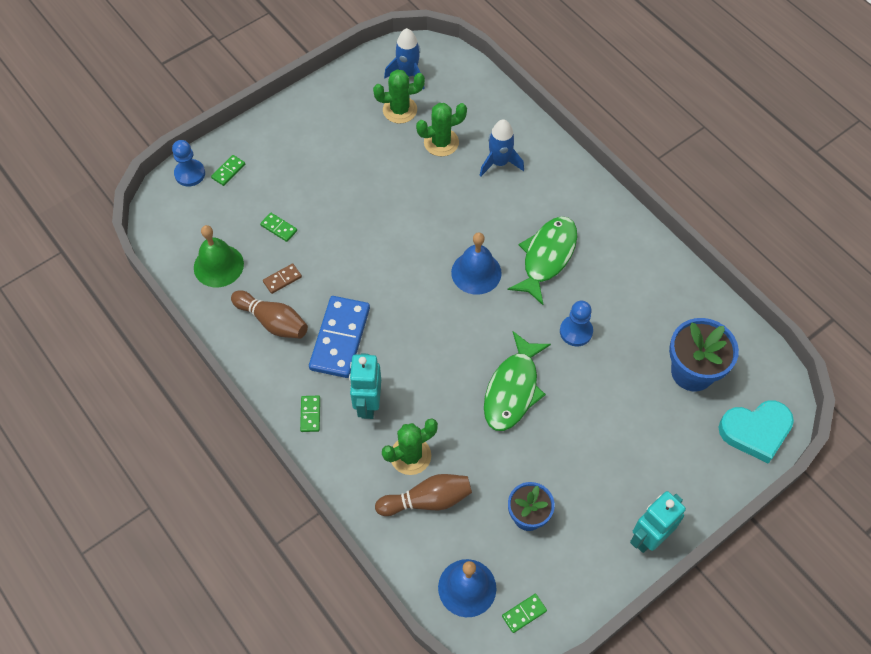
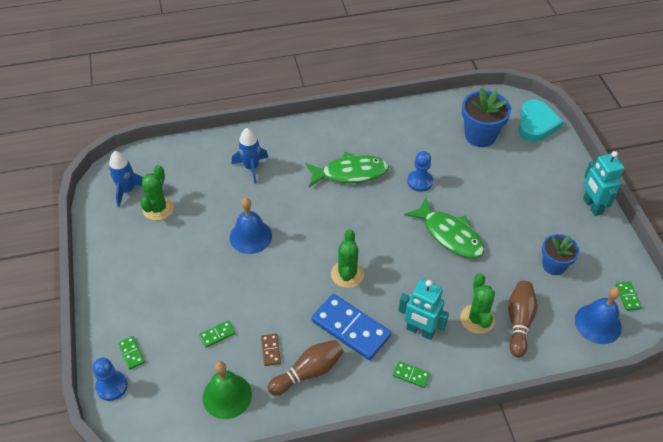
camera: 65 degrees left, 10 degrees down
(441, 142) = (208, 194): green cactus -> green cactus (347, 274)
(476, 272) = (339, 218): blue bell -> blue bell (250, 236)
(547, 257) = (350, 173): green fish -> green fish turned 120 degrees clockwise

